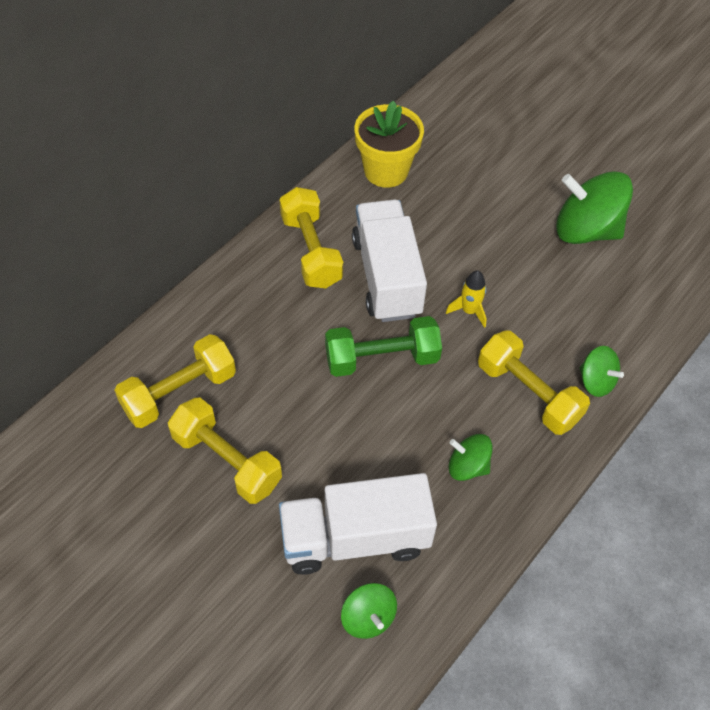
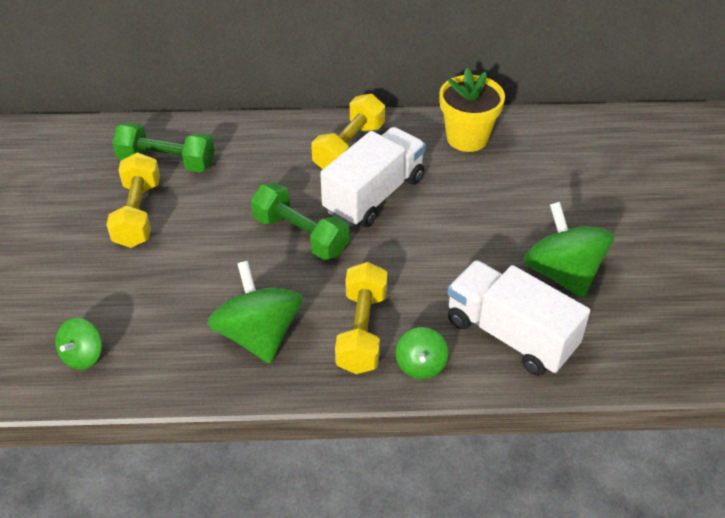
camera: 50 degrees right, 10 degrees down
(179, 392) = (167, 162): yellow dumbbell -> green dumbbell
(355, 538) = (139, 311): white truck -> white truck (510, 335)
(467, 466) = (259, 335): green spinning top -> green spinning top, size x1.89
(469, 311) = (397, 254): yellow rocket -> none

